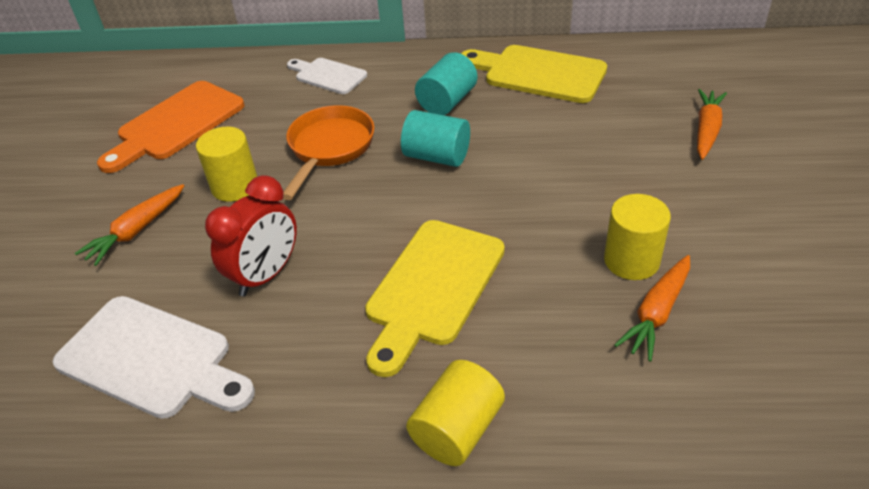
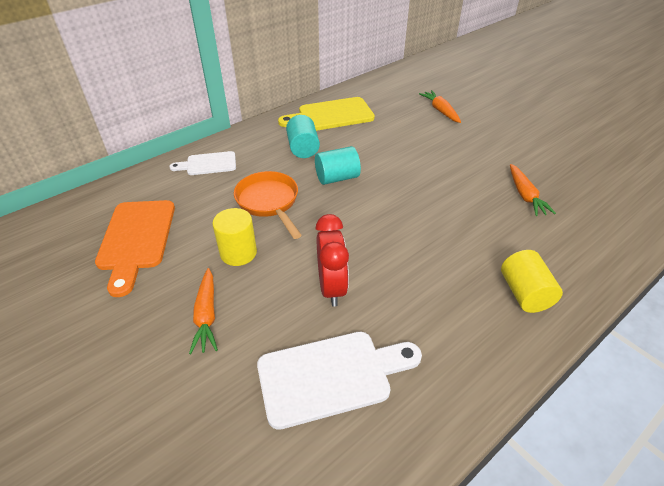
camera: 45 degrees left, 0 degrees up
(432, 287) = (425, 240): yellow cutting board -> none
(631, 260) = (487, 179): yellow cylinder -> none

